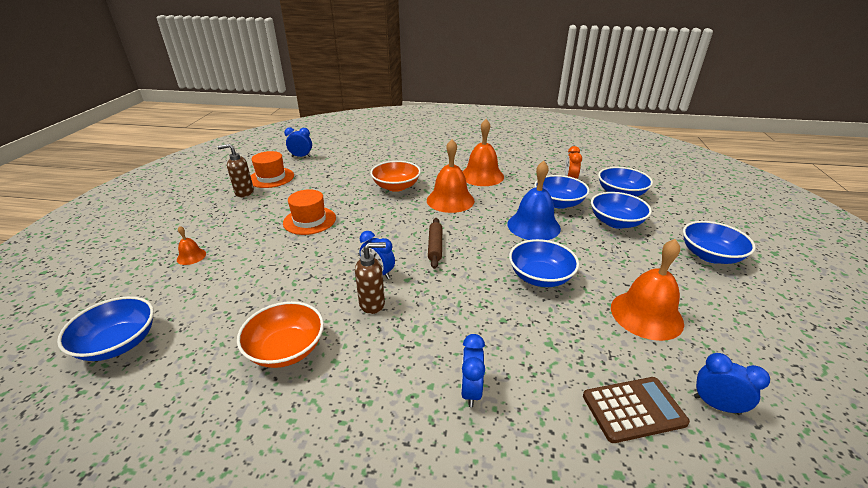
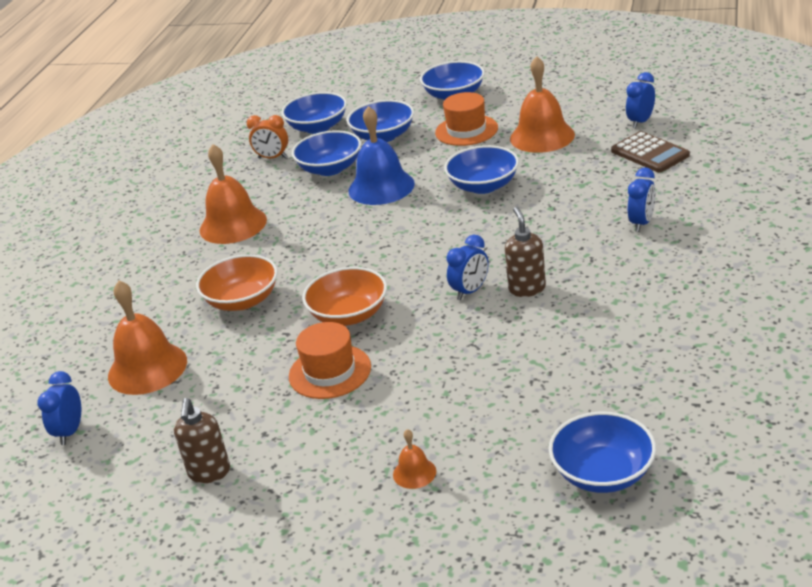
camera: 80 degrees left, 0 degrees up
(271, 178) = (156, 452): orange hat -> orange hat (466, 130)
(286, 349) = (602, 336): orange bowl -> orange bowl (349, 315)
(435, 246) = (417, 254): brown rolling pin -> none
(450, 200) = (300, 249): orange bell -> orange bell (147, 368)
(470, 390) = (642, 223): blue clock -> blue clock turned 75 degrees counterclockwise
(633, 409) = (650, 153): brown calculator -> brown calculator turned 150 degrees clockwise

